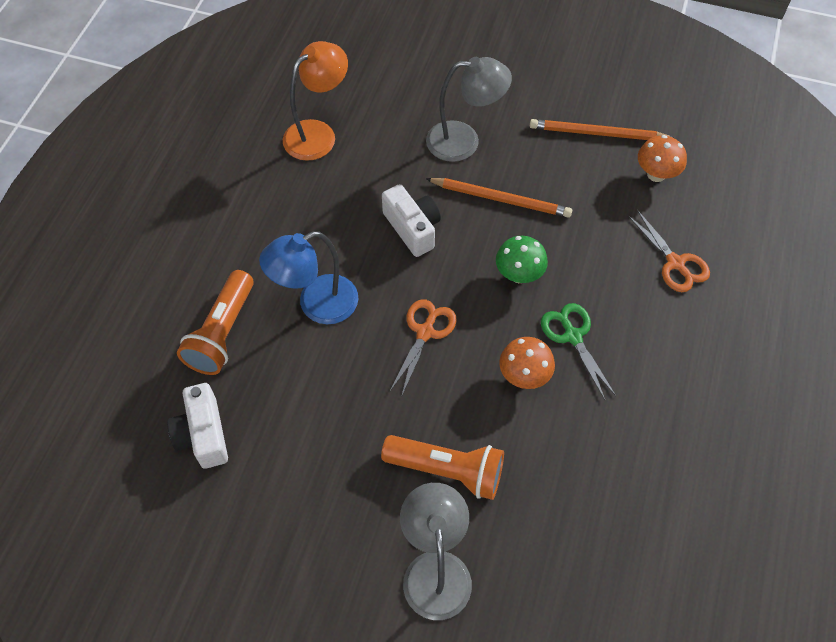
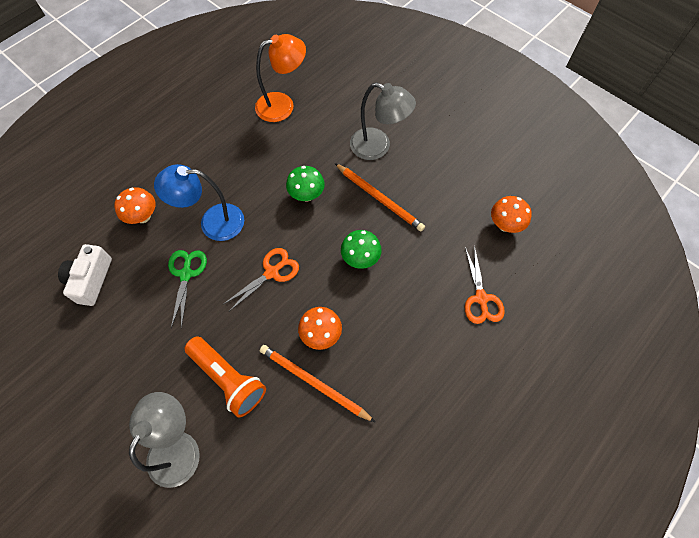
camera: 25 degrees right, 5 degrees up
(222, 333) = (143, 216): orange flashlight -> orange mushroom
(412, 228) = (306, 195): white camera -> green mushroom
(573, 336) = (372, 321): green scissors -> green scissors (186, 274)
(597, 133) = (477, 177): orange pencil -> orange pencil (314, 383)

